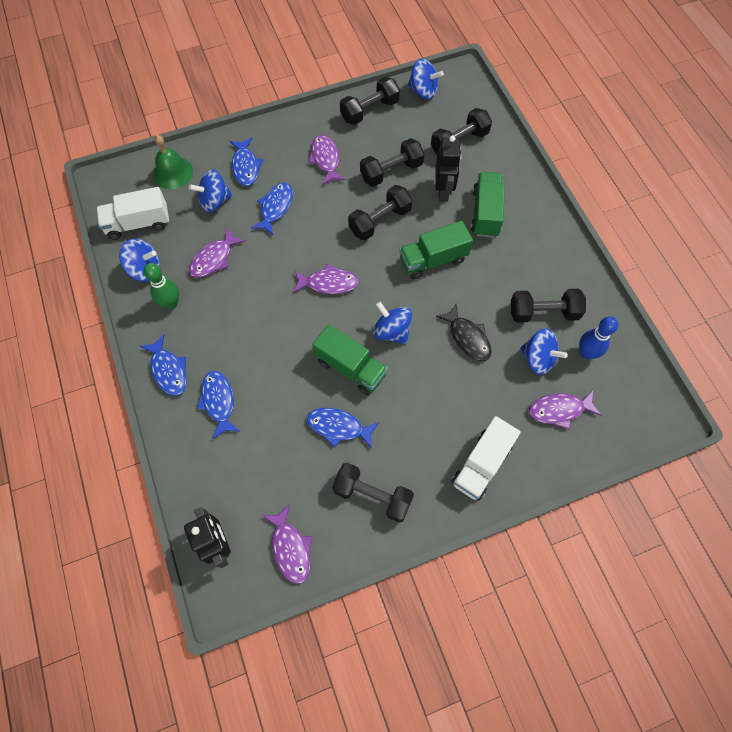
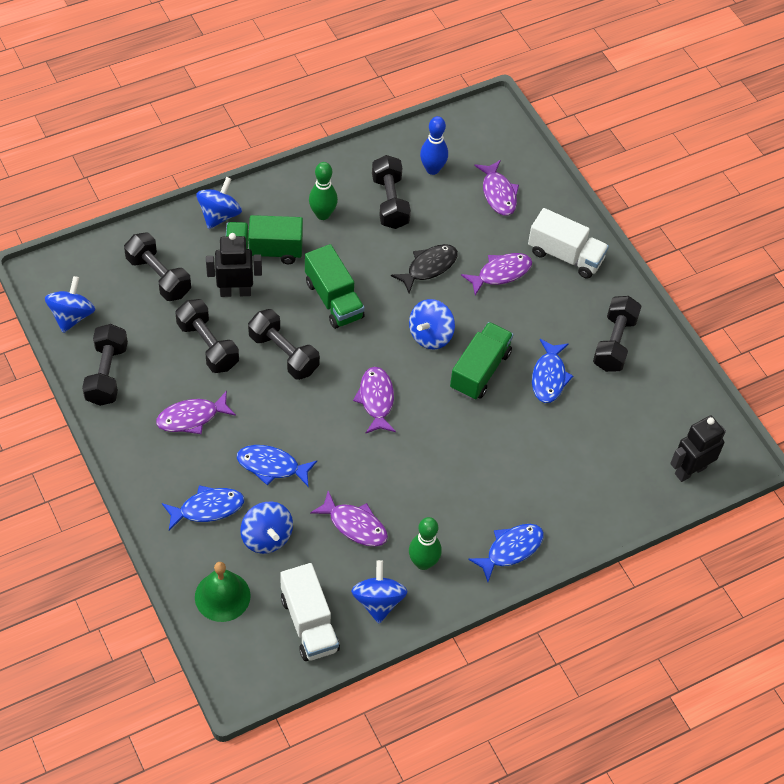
camera: 100 degrees left, 10 degrees down
(218, 402) = (540, 492): blue fish -> none
(290, 548) = (680, 408): purple fish -> purple fish (500, 273)
(369, 111) = (107, 374): black dumbbell -> black dumbbell turned 45 degrees clockwise
(527, 258) = (322, 214): none -> green bowling pin
(538, 359) = (445, 208): blue spinning top -> blue spinning top (219, 215)

